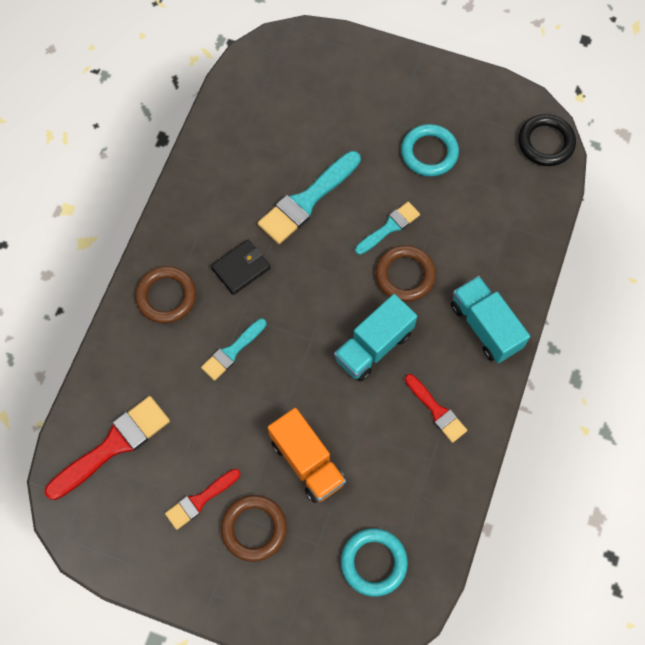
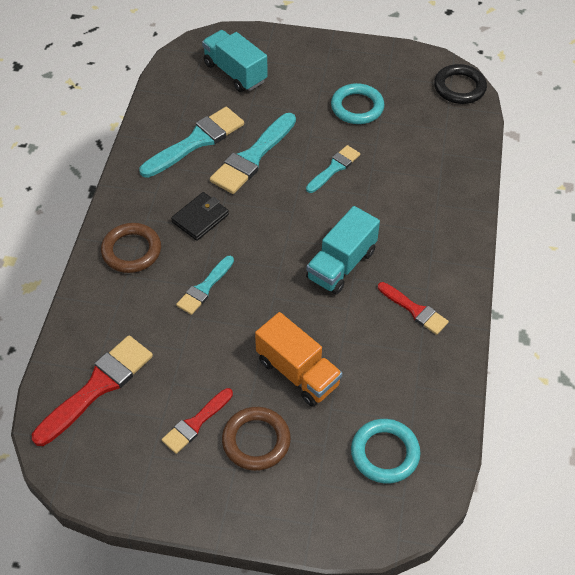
camera: 10 degrees left, 15 degrees down
(252, 172) = (196, 141): none -> turquoise brush
(405, 275) = (357, 204): brown ring -> none
(485, 326) = (443, 234): turquoise truck -> turquoise truck (235, 72)

